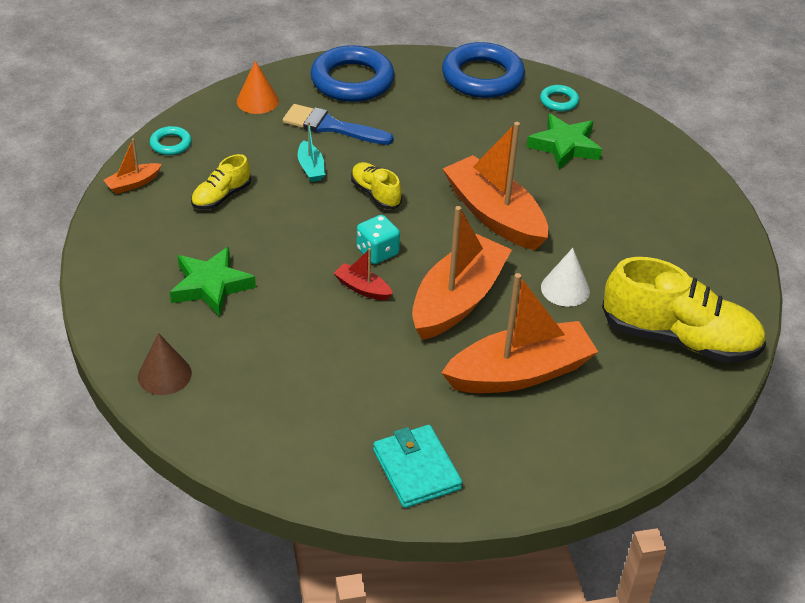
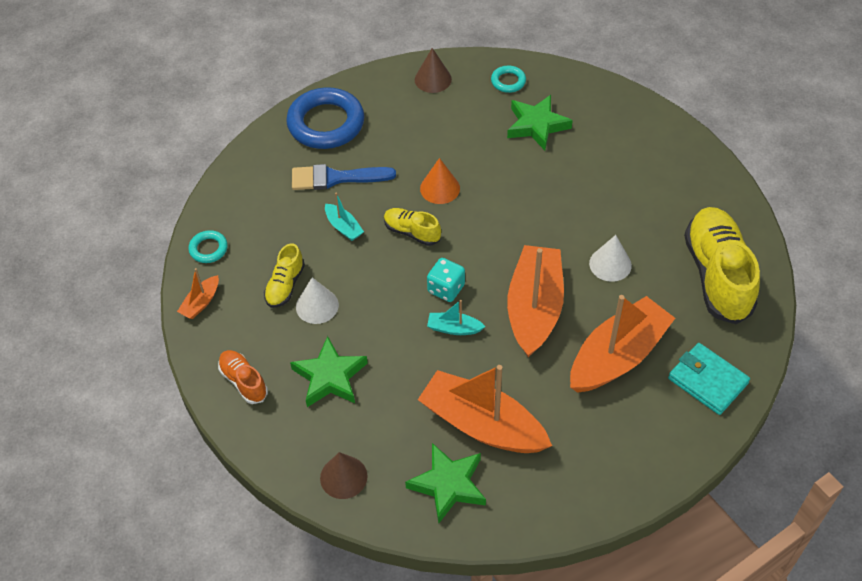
camera: 20 degrees left, 10 degrees up
(126, 260) = (243, 381): none -> orange shoe
(240, 223) = (317, 306): none -> white cone
(257, 101) = (257, 175): orange cone -> orange cone (440, 188)
(264, 421) = (448, 484): none -> green star
(362, 288) = (454, 328): red boat -> turquoise boat
(416, 469) = (589, 476): turquoise wallet -> turquoise wallet (707, 381)
(482, 77) = (433, 79): blue ring -> brown cone
(494, 215) = (518, 215): orange boat -> orange boat (482, 424)
(679, 338) = (717, 275): yellow shoe -> yellow shoe turned 90 degrees counterclockwise

